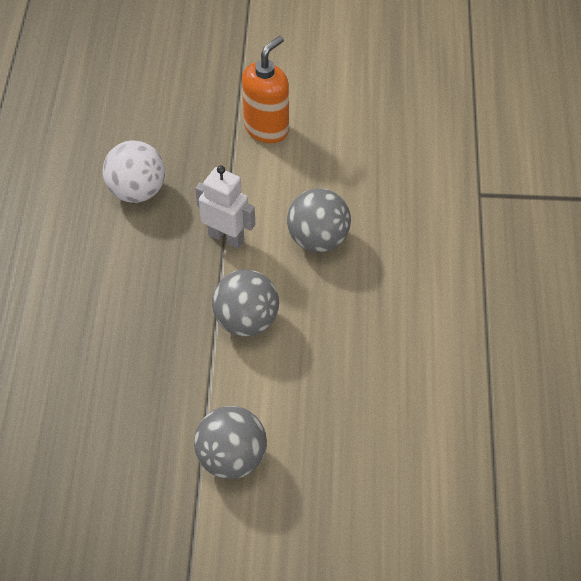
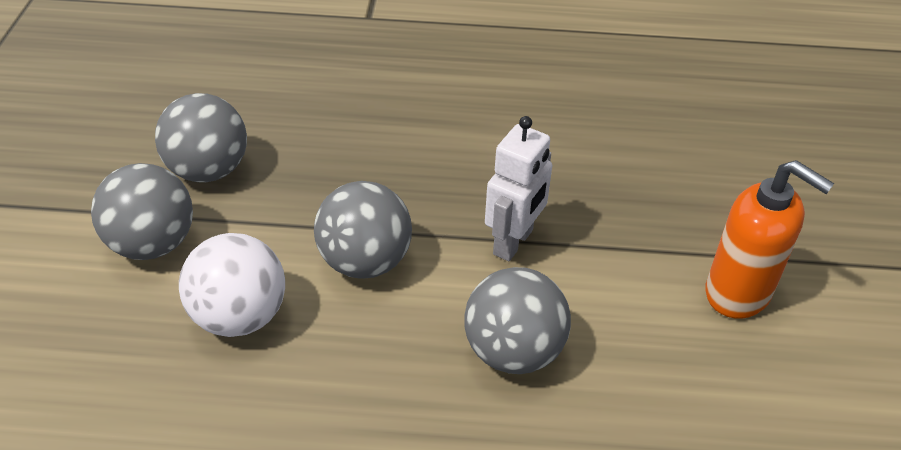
camera: 90 degrees right, 10 degrees down
(137, 191) = (589, 154): white ball -> white ball (240, 317)
(149, 435) = (208, 170): none -> grey ball

